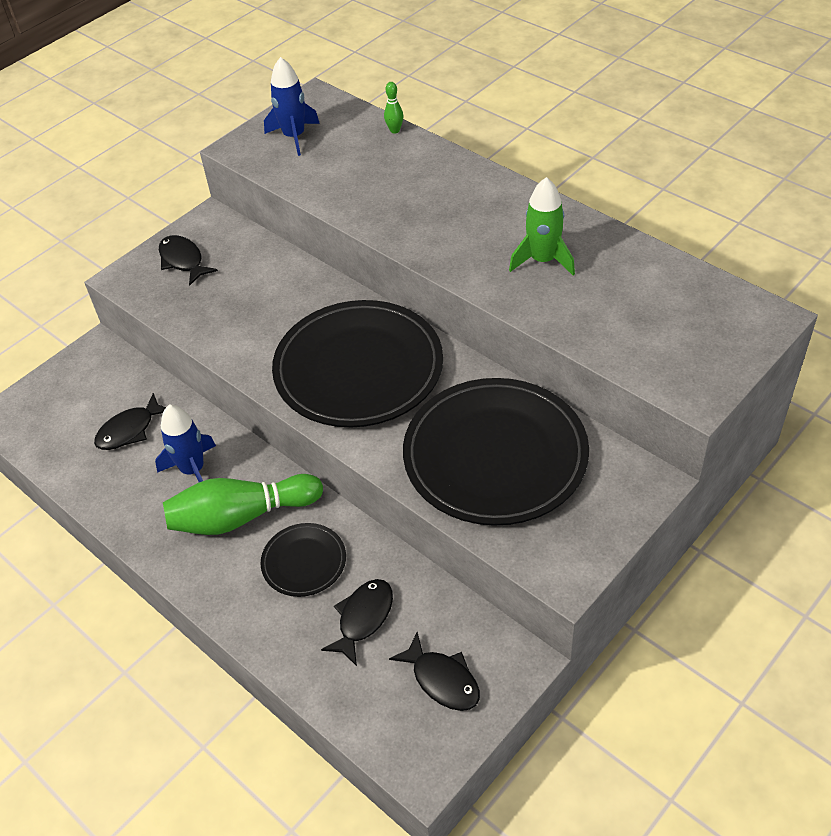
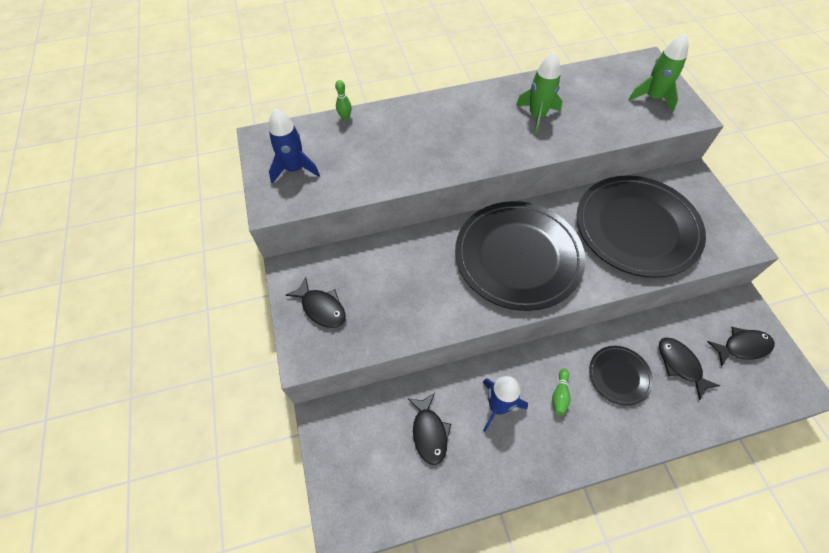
camera: 60 degrees left, 10 degrees up
(183, 260) = (321, 308): black fish -> black fish turned 135 degrees counterclockwise
(241, 516) = (560, 395): green bowling pin -> green bowling pin, size x0.41
(691, 347) = (652, 98): none -> green rocket

